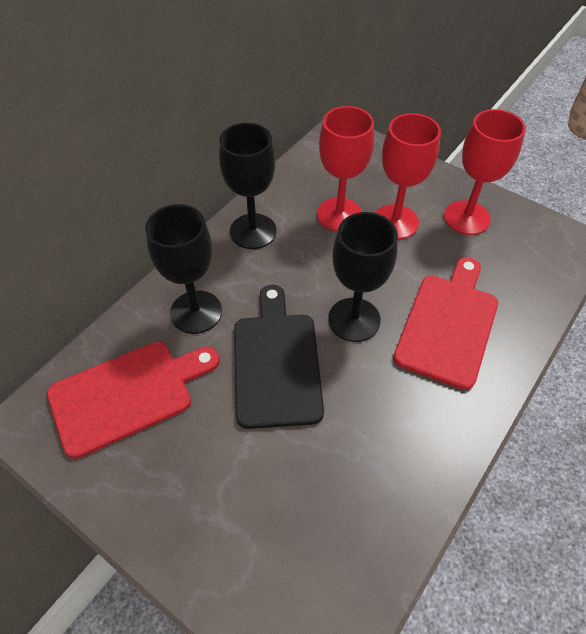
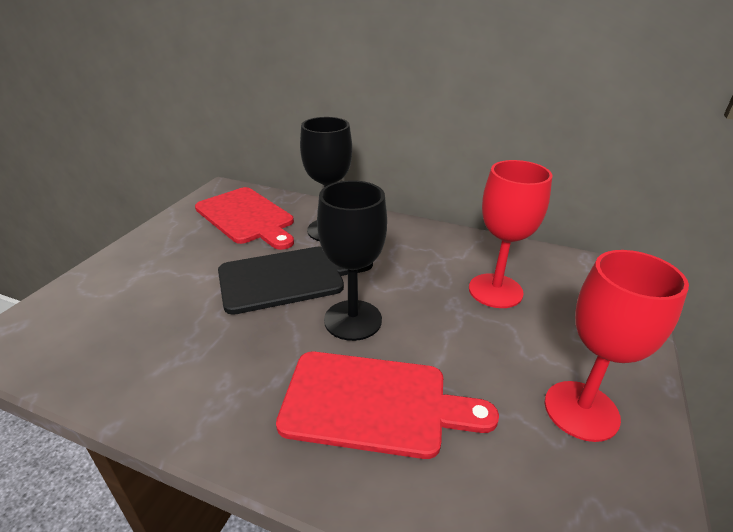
camera: 75 degrees right, 20 degrees down
(253, 231) = (434, 242): black goblet -> none
(395, 222) = (517, 336): red goblet -> none

